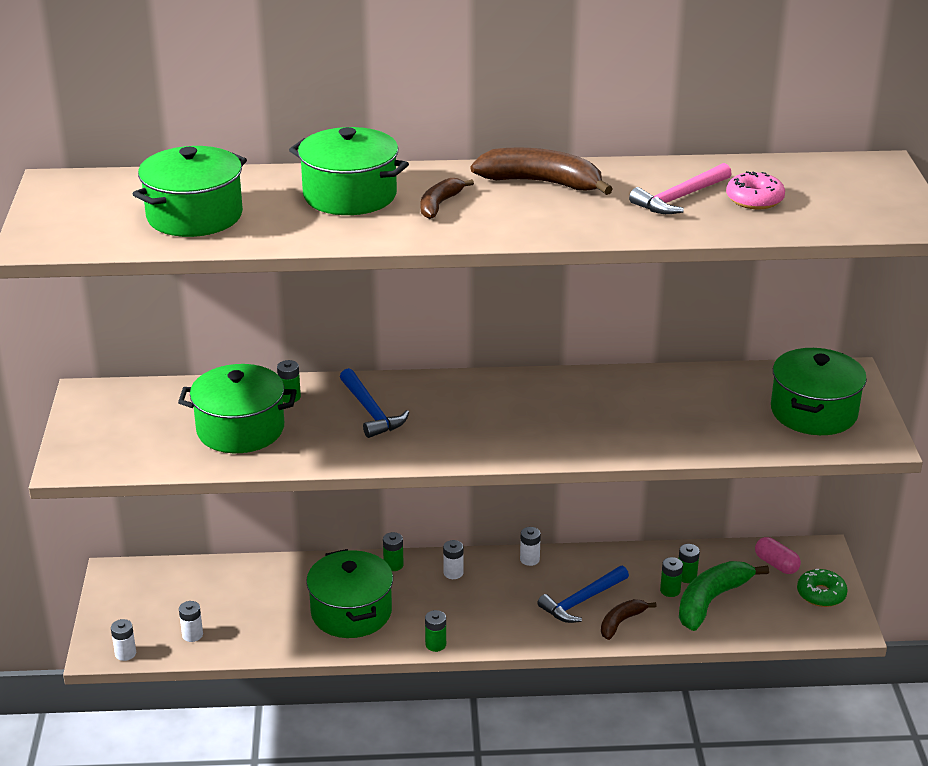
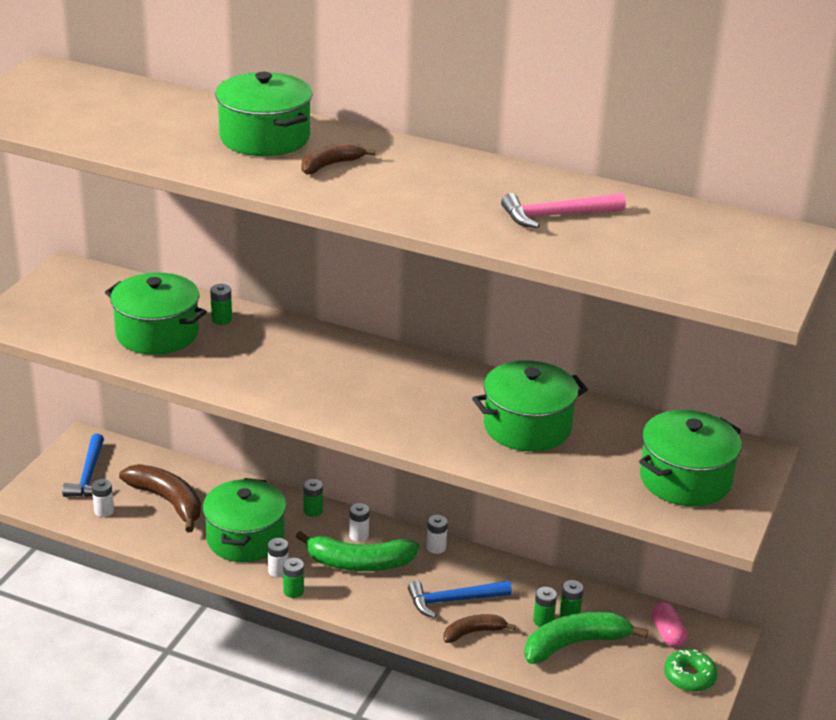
camera: 25 degrees right, 0 degrees up
(125, 653) = (41, 507): white battery -> white battery (278, 571)
(194, 216) = (120, 122): green pot -> green pot (527, 427)
(371, 412) = (277, 352): blue hammer -> blue hammer (88, 475)
(473, 597) = (359, 563): none -> green banana
(541, 183) = (443, 170): brown banana -> brown banana (167, 502)
(754, 199) = (628, 235): pink donut -> none

